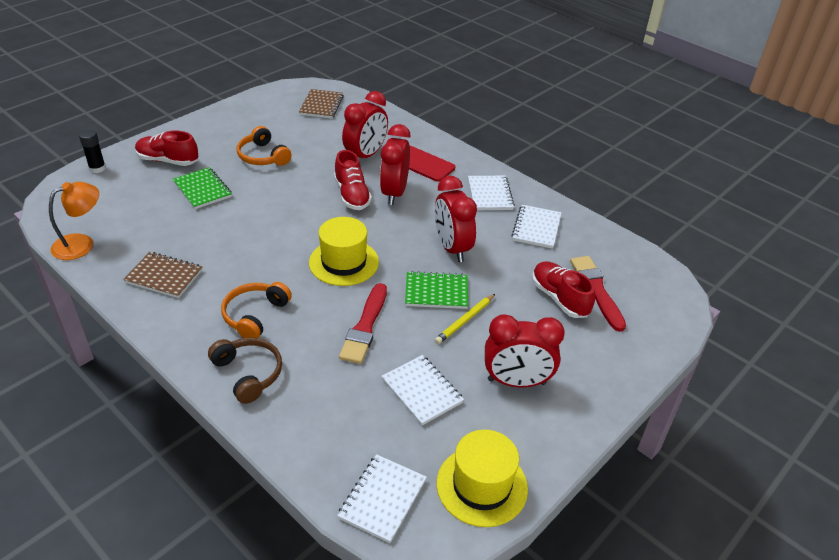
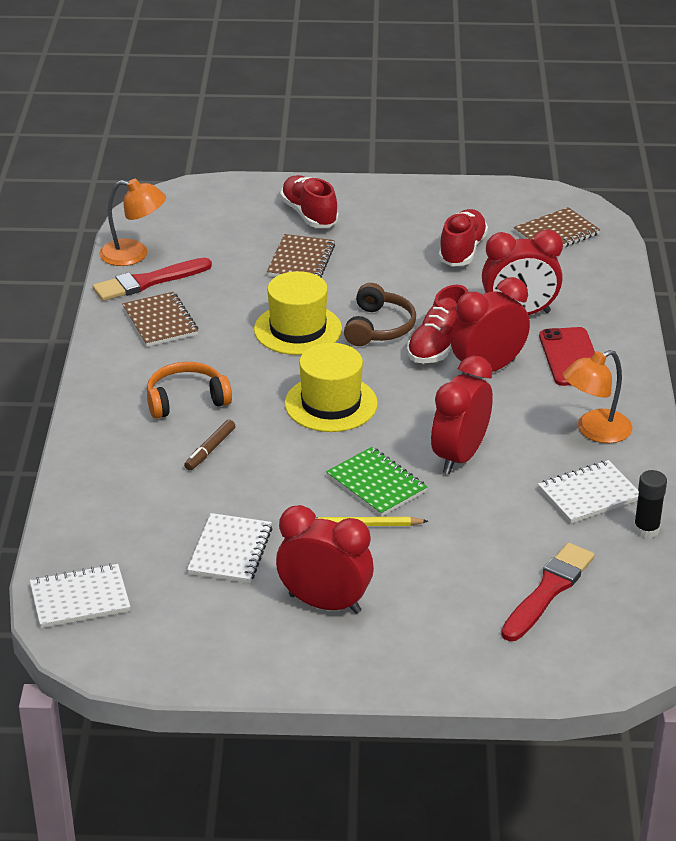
camera: 50 degrees right, 5 degrees down
(97, 168) = (236, 190): black glue stick -> black glue stick (646, 529)
(202, 190) = (301, 261): green notebook -> brown notebook
(248, 373) = (116, 441): brown headphones -> brown headphones (379, 327)
(263, 156) = (407, 258): orange headphones -> none
(316, 337) = (210, 450): none -> brown marker
(365, 327) = (263, 469): red brush -> red brush (148, 282)
(482, 485) = (166, 649): yellow hat -> yellow hat (298, 329)
(490, 194) = (595, 431): white notebook -> orange lamp
(516, 382) = (324, 603): red clock -> red clock turned 150 degrees clockwise
(559, 298) = (493, 570): red shoe -> red shoe (462, 250)

